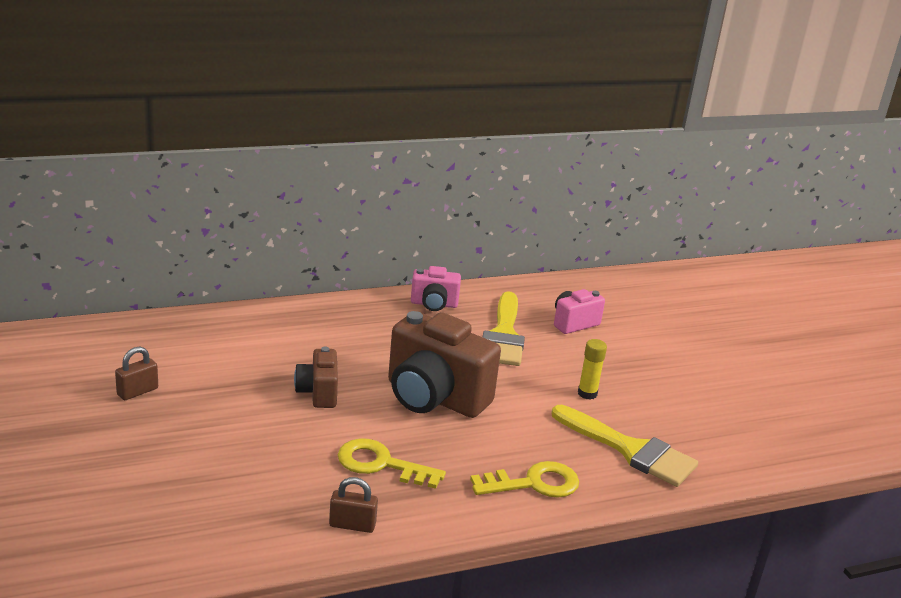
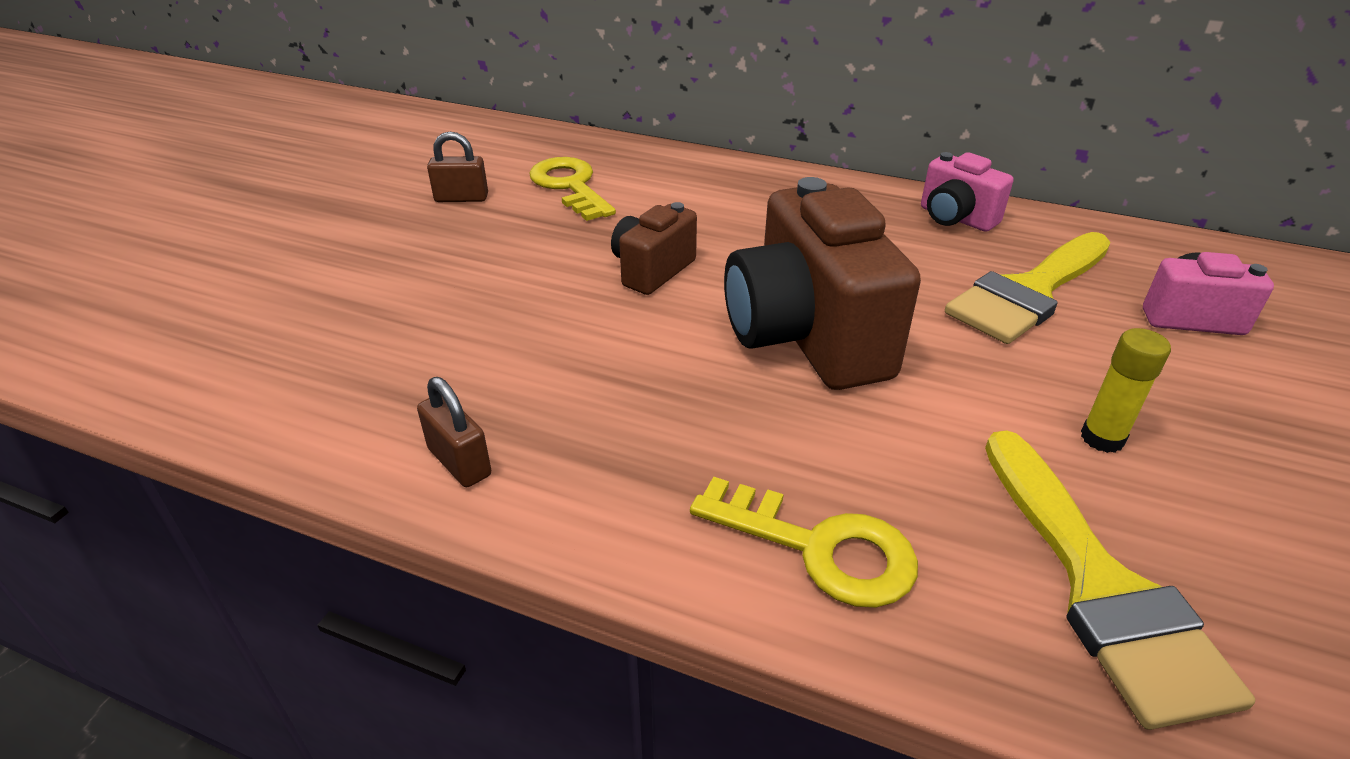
camera: 45 degrees right, 10 degrees up
(381, 464) = (611, 395): yellow key -> yellow key (570, 186)

